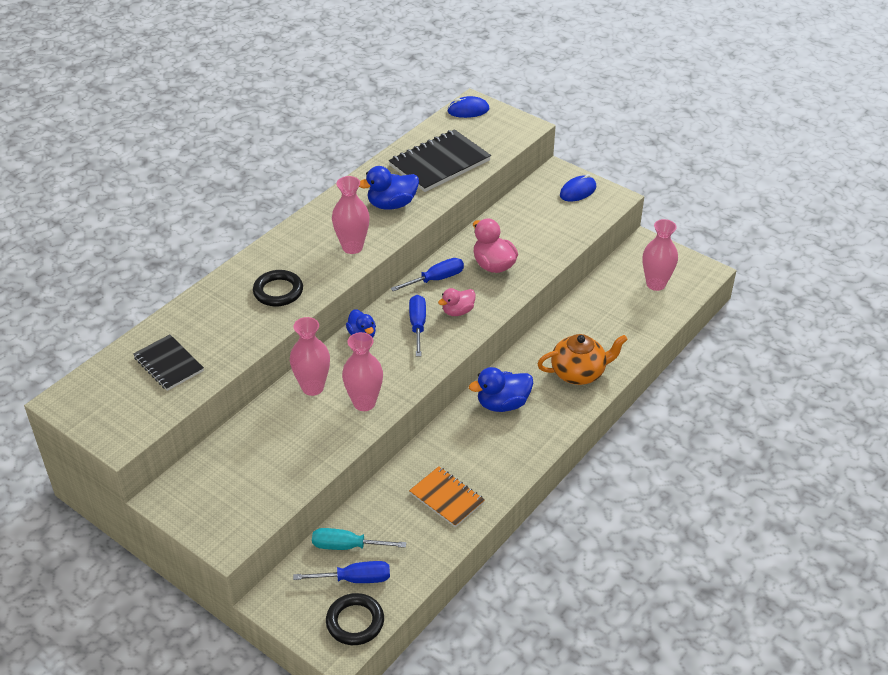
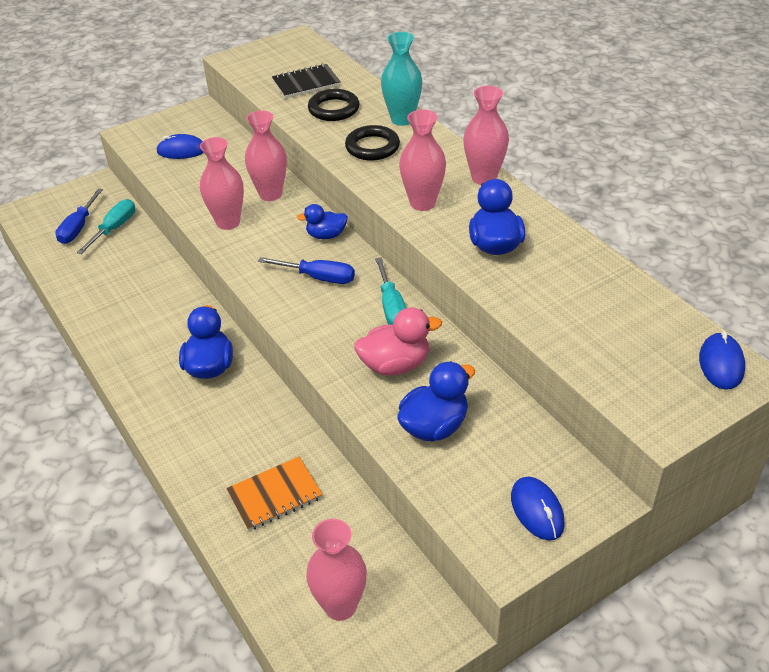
camera: 110 degrees right, 0 degrees up
(227, 283) = (402, 119): none -> turquoise vase
(253, 481) = (181, 150): none -> blue mouse
(307, 222) = (484, 178): none -> pink vase
(355, 622) = (39, 222): black ring -> black ring (334, 109)
(436, 279) = (391, 307): blue screwdriver -> turquoise screwdriver
(439, 163) = (577, 304): black notebook -> none
(446, 498) = (117, 297): orange notebook -> orange notebook (275, 495)
(458, 311) = (324, 314): pink duck -> none
(538, 238) = (434, 426): none -> blue duck
(579, 373) = (215, 450): orange teapot -> none

